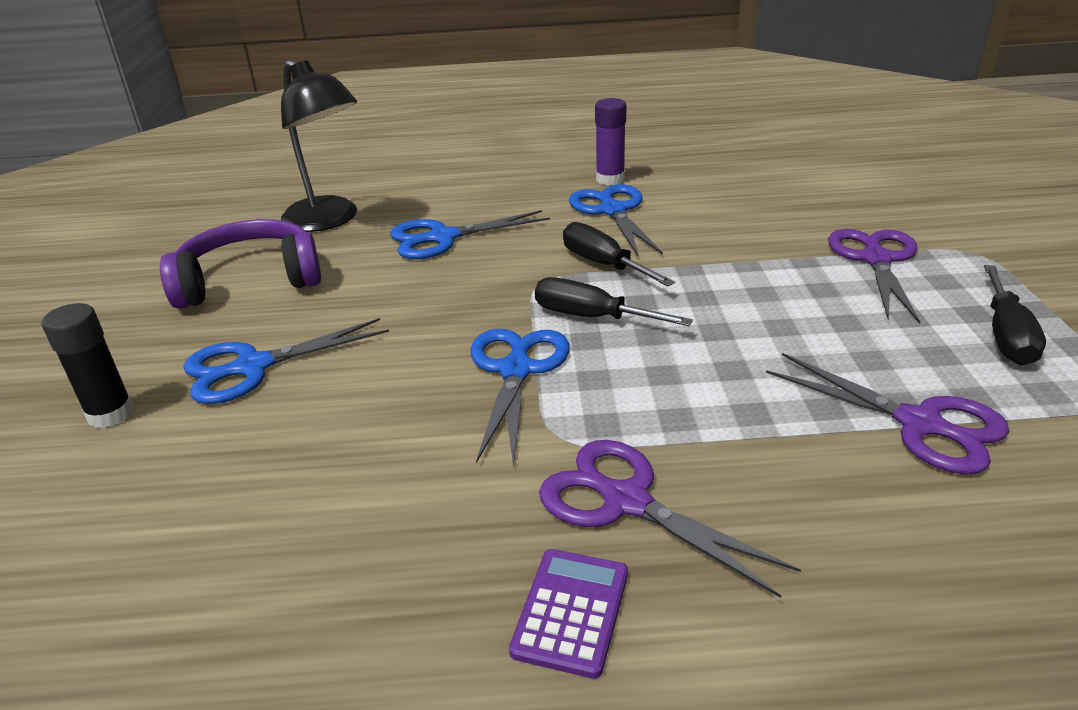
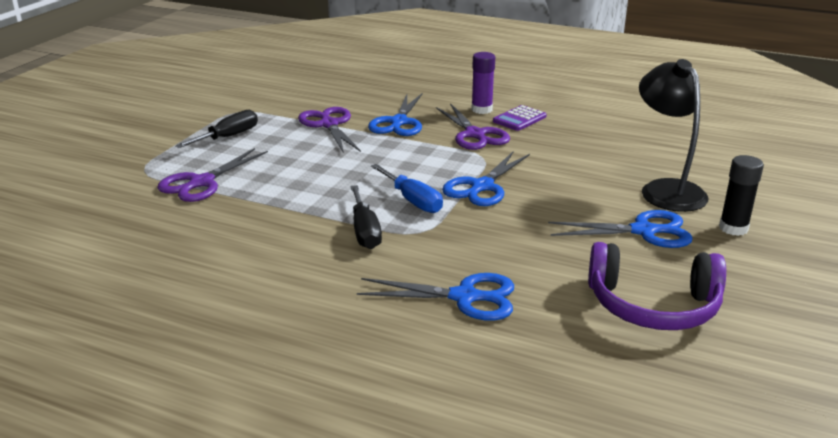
camera: 155 degrees left, 5 degrees down
(329, 220) = (568, 362): black lamp -> black lamp (666, 189)
(592, 317) = (412, 200): black screwdriver -> blue screwdriver
(610, 179) = (247, 318): purple glue stick -> purple glue stick (481, 109)
(612, 211) = (297, 277): blue scissors -> blue scissors (398, 122)

